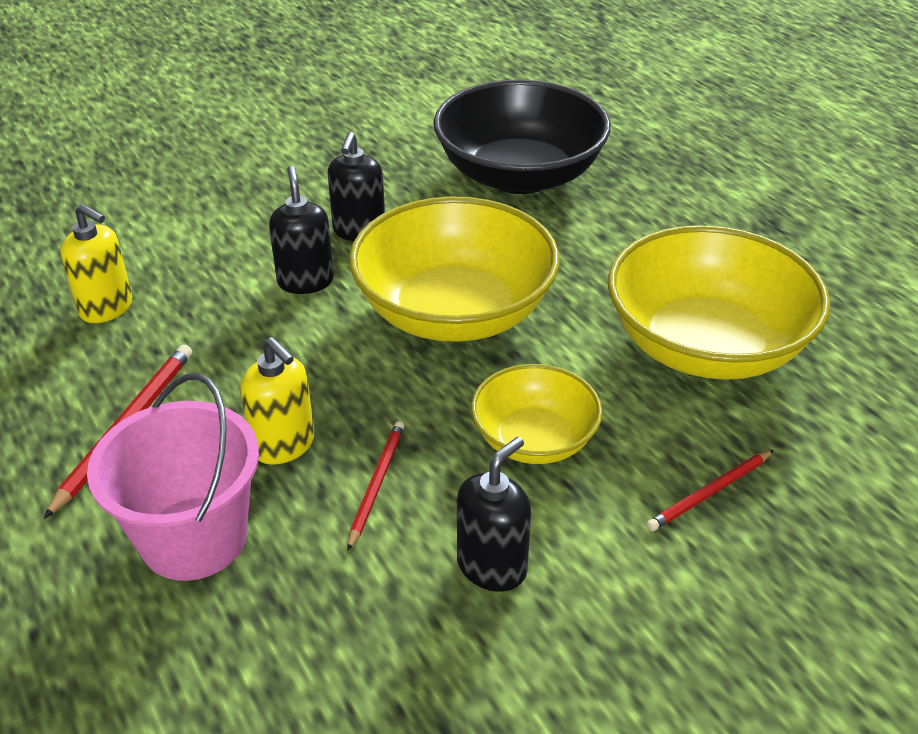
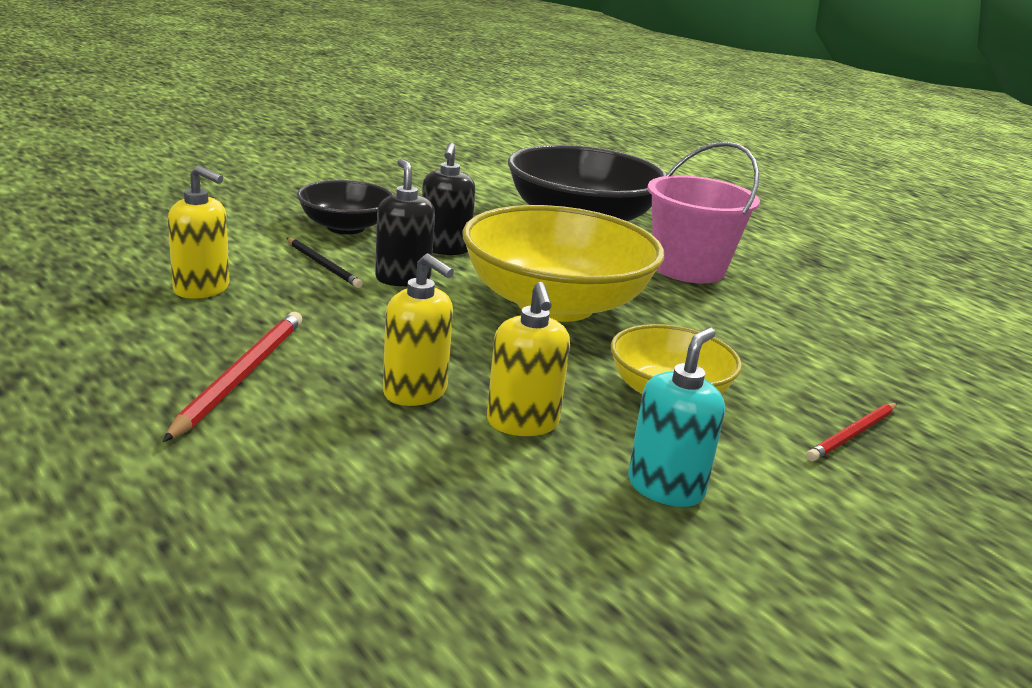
camera: 10 degrees left, 15 degrees down
(194, 538) = (337, 463): pink bucket -> pink bucket (688, 269)
(229, 265) = (323, 265): none -> black pencil
(263, 203) = (345, 227): none -> black bowl
(376, 484) = (522, 423): red pencil -> yellow soap dispenser
(492, 566) = (666, 487): black soap dispenser -> turquoise soap dispenser
(705, 346) = (797, 334): yellow bowl -> none

